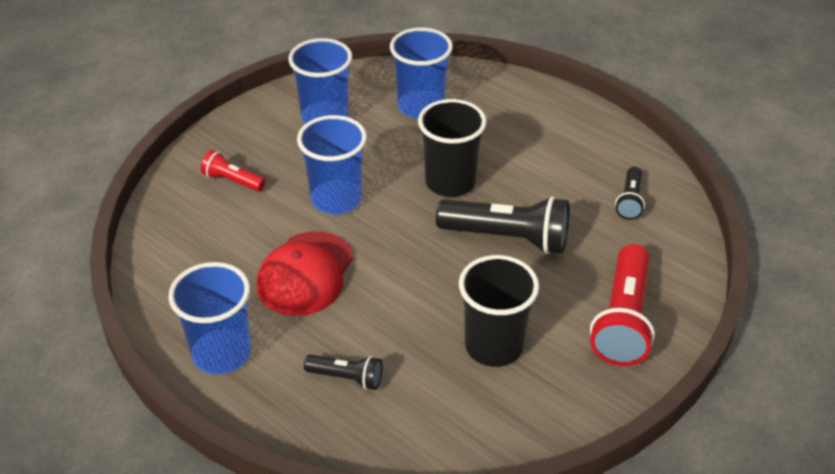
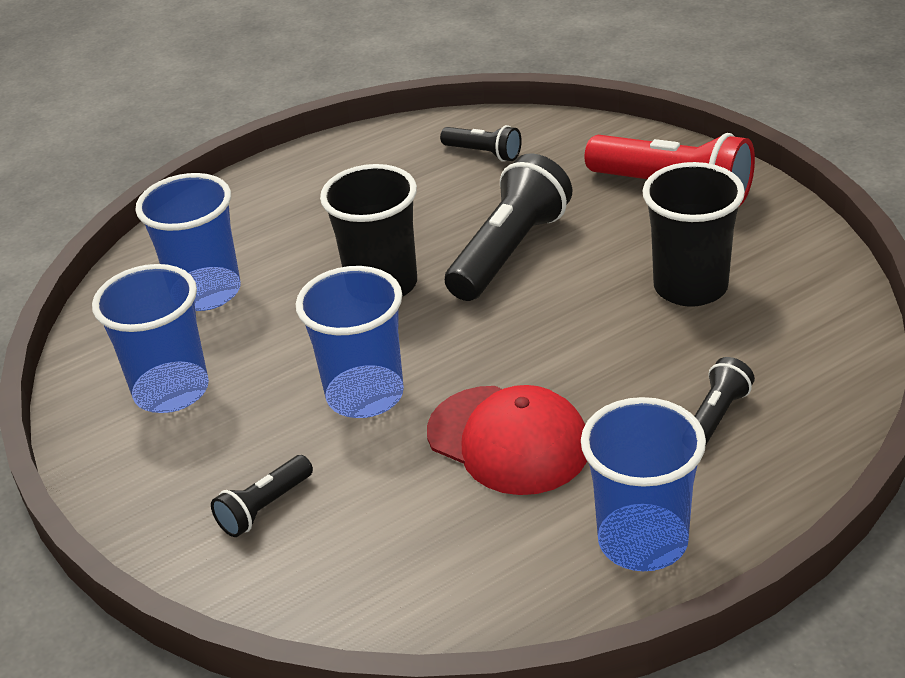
camera: 70 degrees left, 5 degrees down
(232, 181) = (264, 507): red flashlight -> black flashlight

